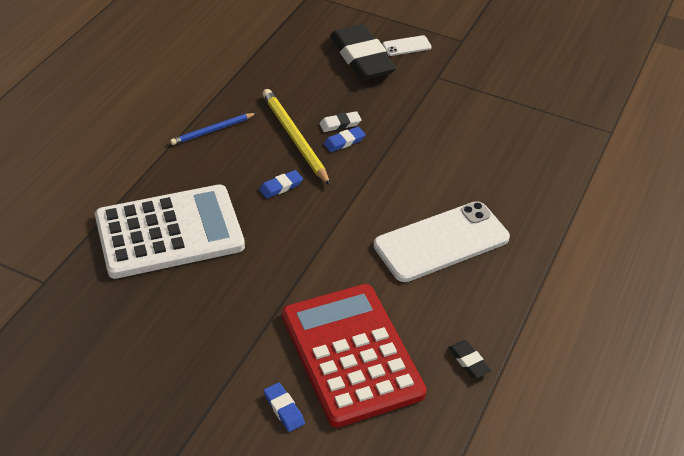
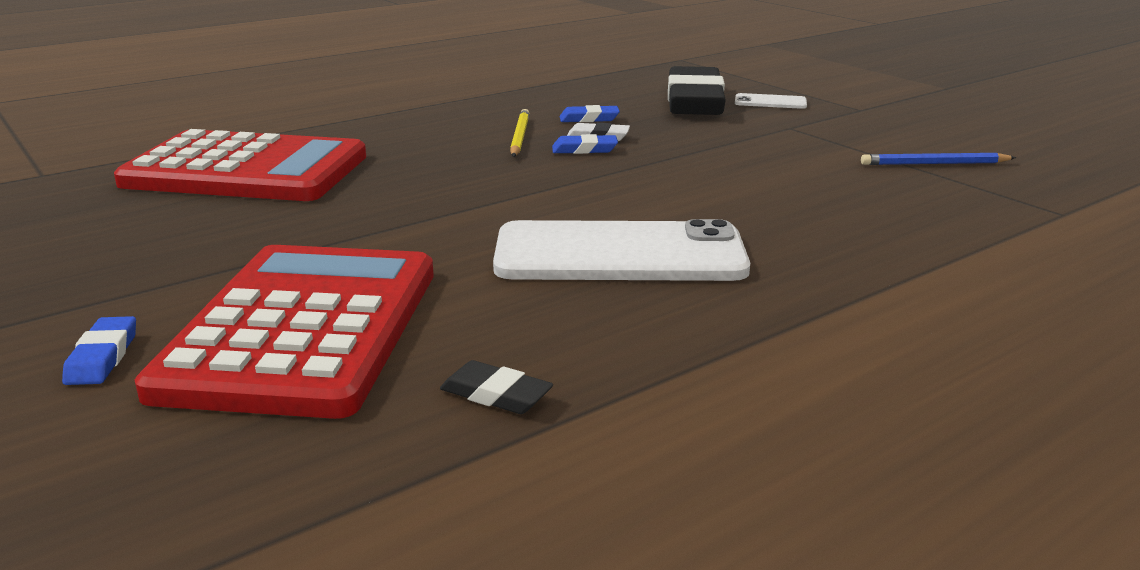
camera: 30 degrees right, 20 degrees down
(169, 232) = (246, 170): white calculator -> red calculator
(212, 130) = (424, 116): blue pencil -> blue pencil (934, 164)
(281, 186) = (444, 165): blue eraser -> blue eraser (589, 119)
(294, 138) = (519, 136): yellow pencil -> yellow pencil, size x0.62
(468, 361) = (496, 395): black eraser -> black eraser turned 60 degrees counterclockwise

